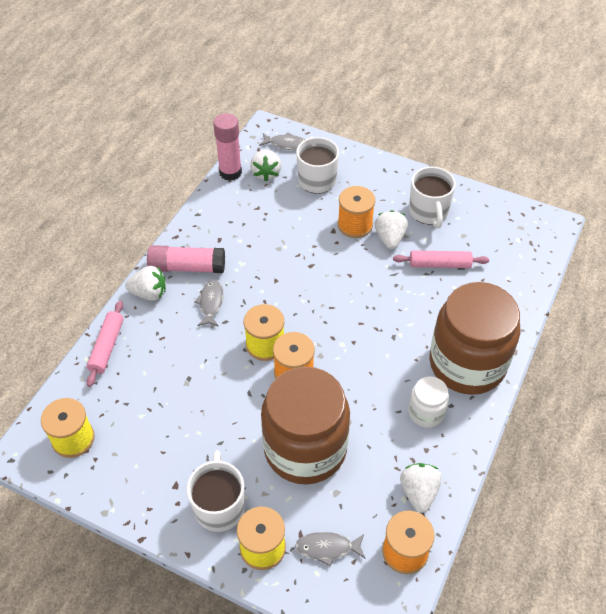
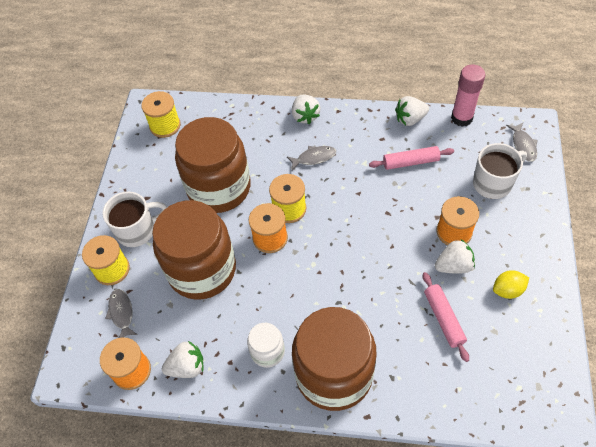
camera: 75 degrees right, 5 degrees up
(107, 347) = (246, 112): pink rolling pin -> pink rolling pin (410, 162)
(187, 267) = (342, 129): pink glue stick -> none
(202, 403) = (219, 188): none -> brown jar
(266, 173) = (477, 143): white strawberry -> white strawberry (410, 119)
(428, 212) = (507, 290): white mug -> yellow lemon

